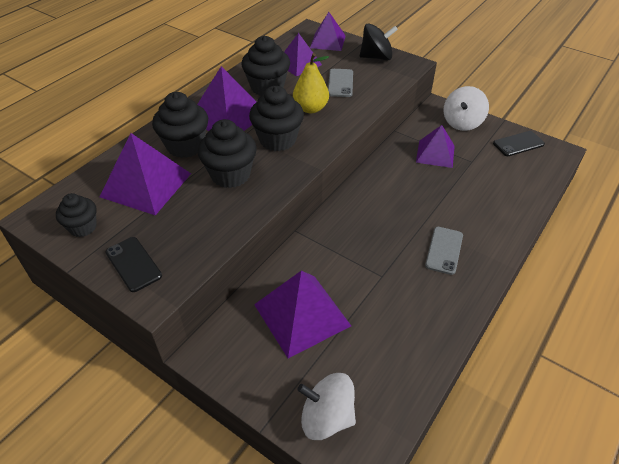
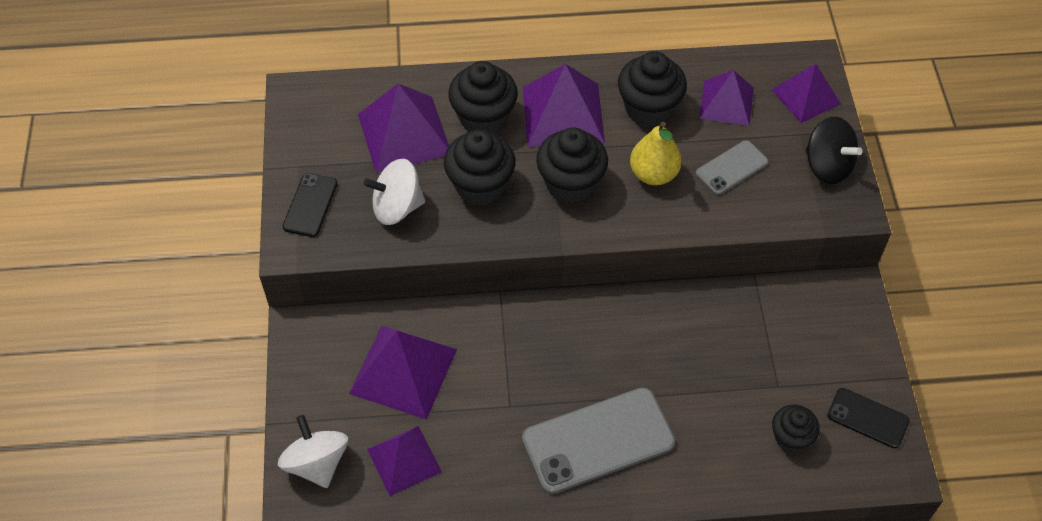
camera: 50 degrees right, 10 degrees up
(83, 227) = (315, 135): black cupcake -> black cupcake (790, 438)
(435, 154) = (753, 341): purple pyramid -> purple pyramid (404, 460)
(444, 250) = (598, 440): grey phone -> grey phone, size x1.87
(462, 122) = (847, 334): white spinning top -> white spinning top (397, 207)

